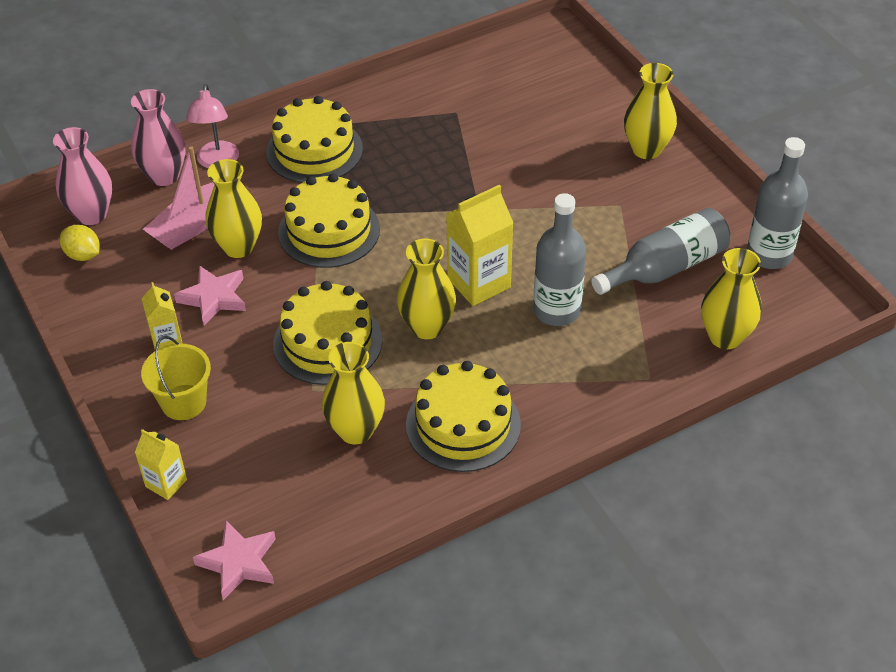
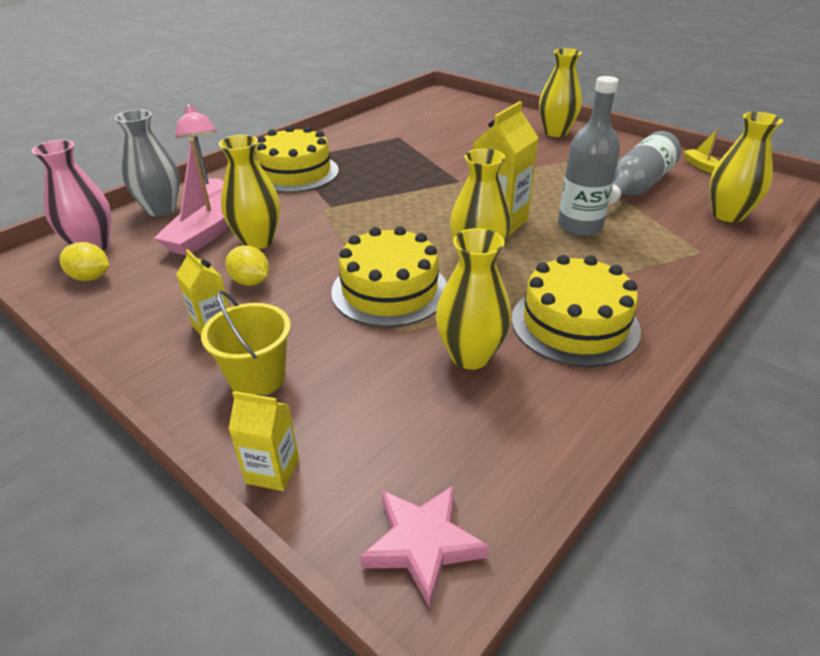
camera: 20 degrees left, 10 degrees down
(164, 176) = (161, 209): pink vase -> grey vase
(214, 298) = (250, 282): pink star -> yellow lemon
(329, 231) = (339, 215): yellow cake -> none
(769, 255) = (701, 166): grey bottle -> yellow boat

